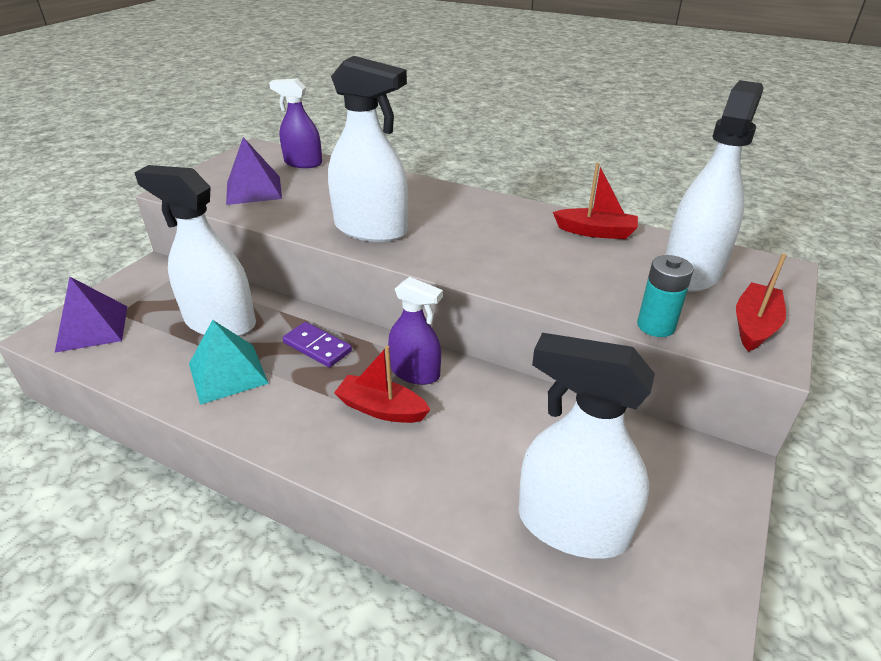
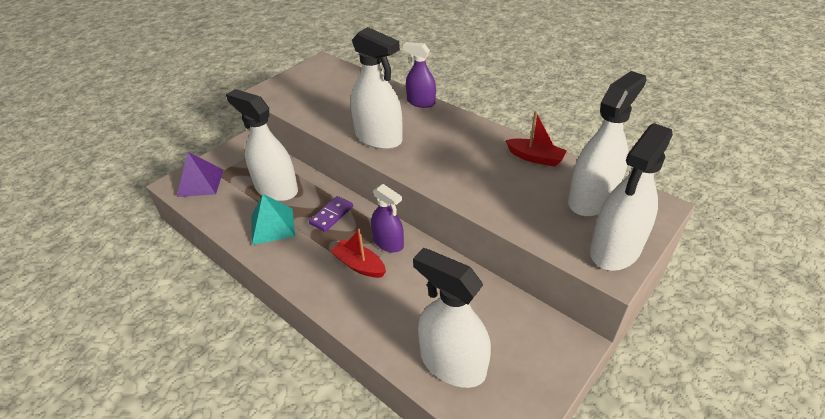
camera: 15 degrees right, 5 degrees up
(254, 190) = (311, 97): purple pyramid -> none
(303, 163) = (350, 77): purple spray bottle -> purple spray bottle (421, 102)
(317, 347) = (331, 215): purple domino -> purple domino turned 75 degrees clockwise
(656, 326) = (543, 239): turquoise battery -> none
(754, 325) = (615, 249): red boat -> white spray bottle

